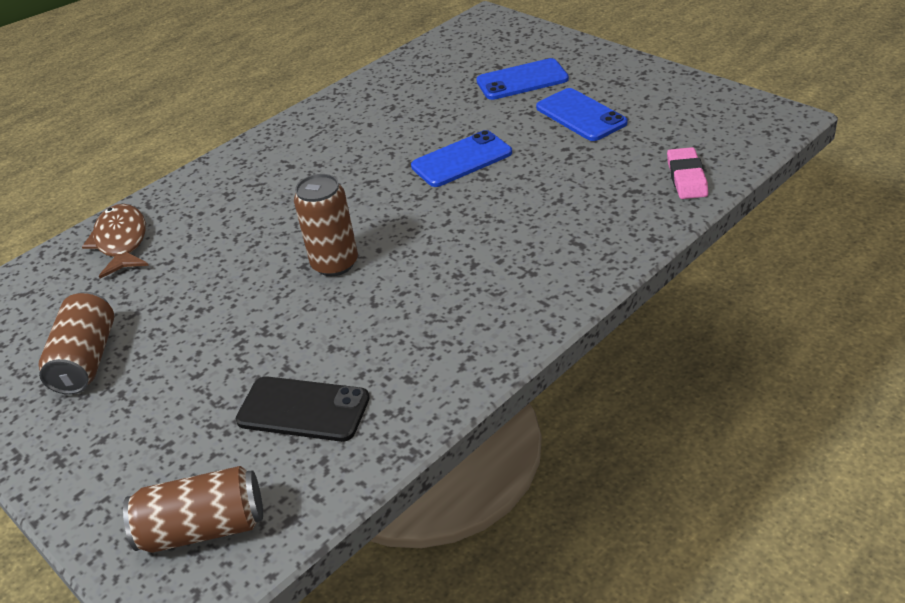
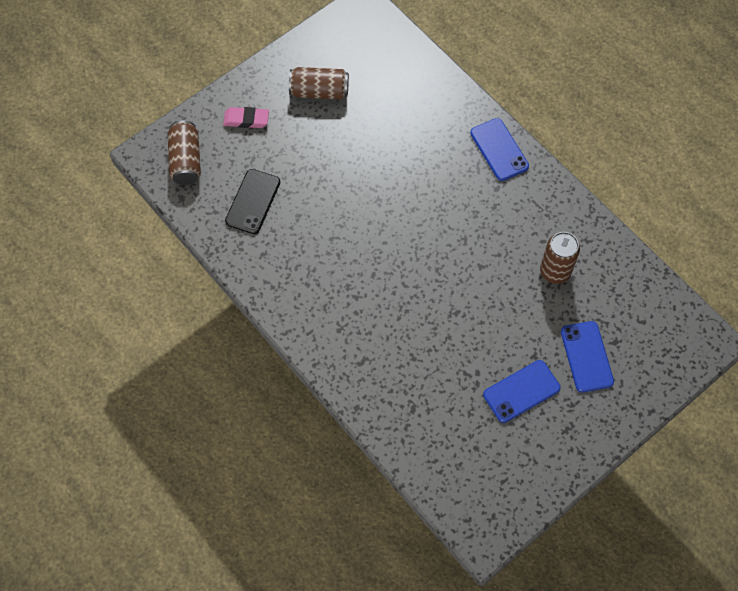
camera: 90 degrees right, 25 degrees up
(122, 242) = (428, 93): brown fish -> none
(335, 264) = (375, 217): brown can -> brown can (555, 271)
(461, 160) = (478, 300): blue phone -> blue phone (499, 149)
(686, 178) = (420, 446): pink eraser -> pink eraser (246, 120)

